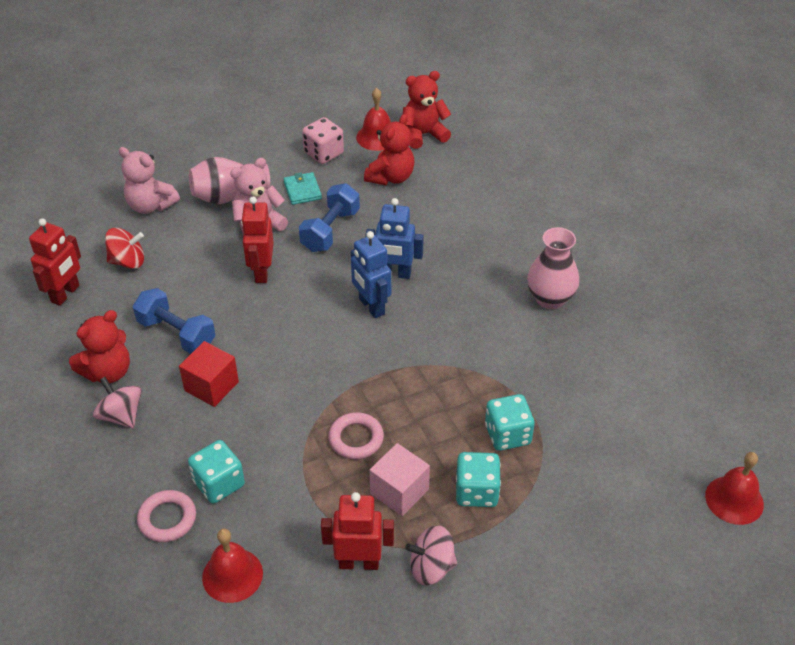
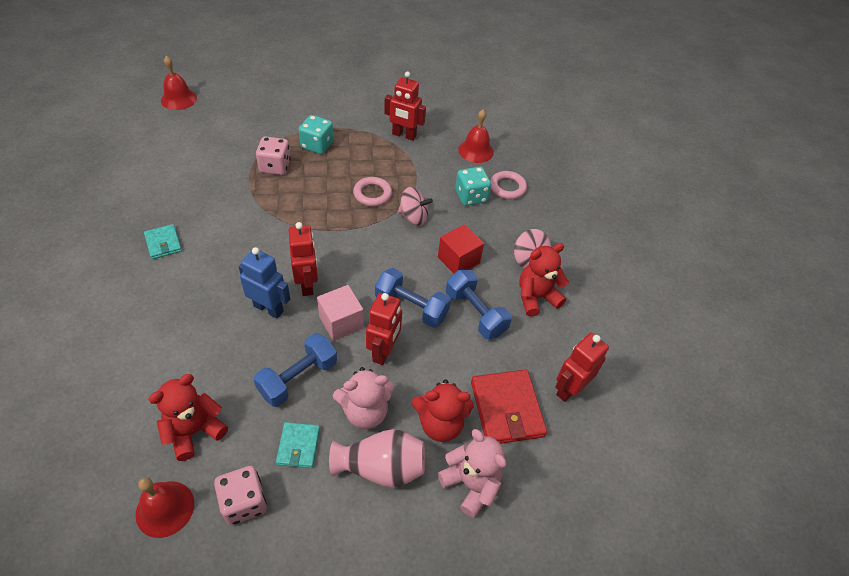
camera: 165 degrees left, 5 degrees up
(128, 261) = (506, 409): red spinning top -> red wallet
(249, 318) = (411, 307): none -> blue dumbbell
(371, 306) = (307, 284): blue robot -> red robot
(399, 491) = (362, 159): pink cube -> pink cube (341, 322)
(423, 134) = (108, 491): red teddy bear -> red teddy bear (440, 424)
(431, 567) = (366, 122): pink spinning top -> pink spinning top (413, 217)
(507, 435) = (275, 166): turquoise dice -> pink dice
(550, 299) = (163, 243): pink vase -> turquoise wallet

